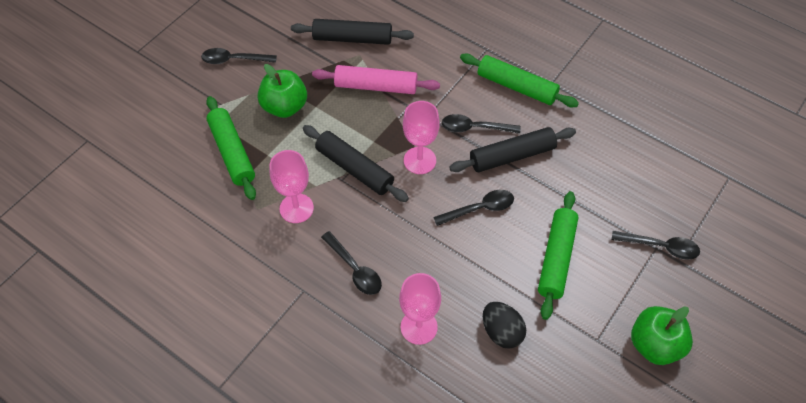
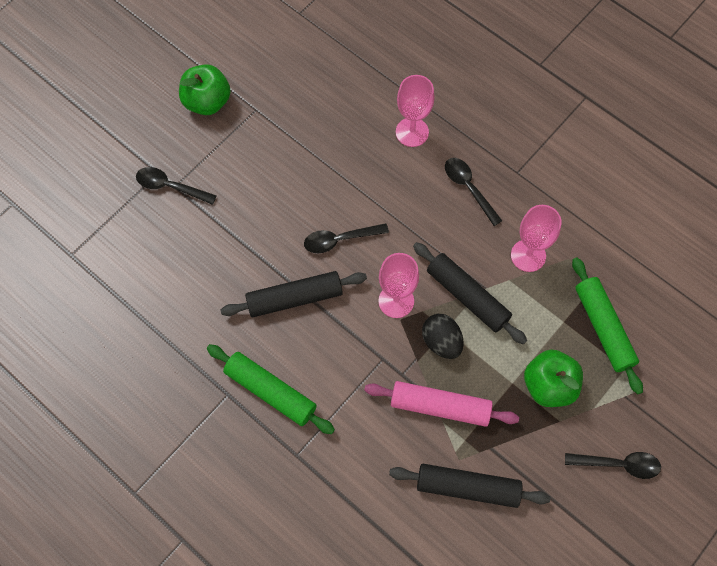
camera: 175 degrees left, 10 degrees up
(475, 128) = (329, 337): black spoon -> none
(501, 332) = (338, 122): black egg -> black egg (441, 342)
(556, 258) = (274, 183): green rolling pin -> none

